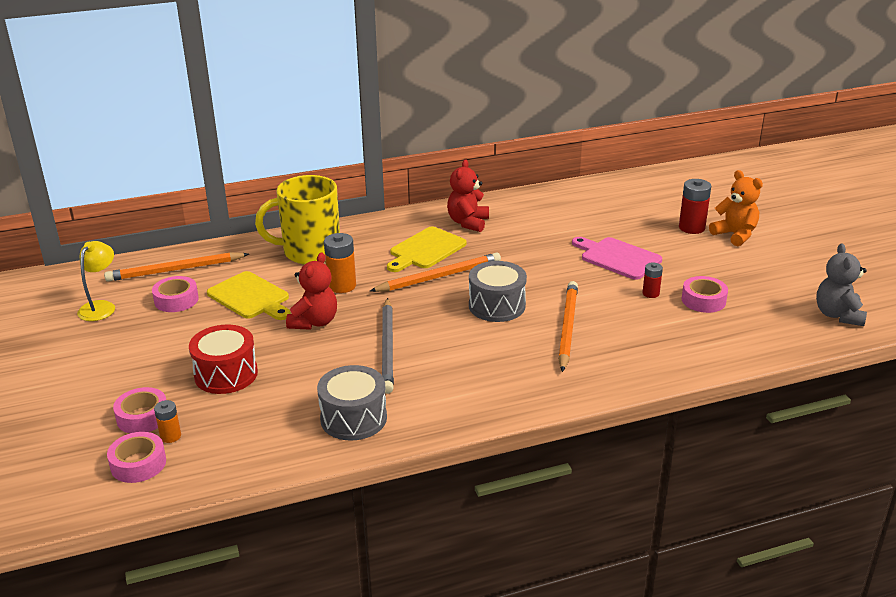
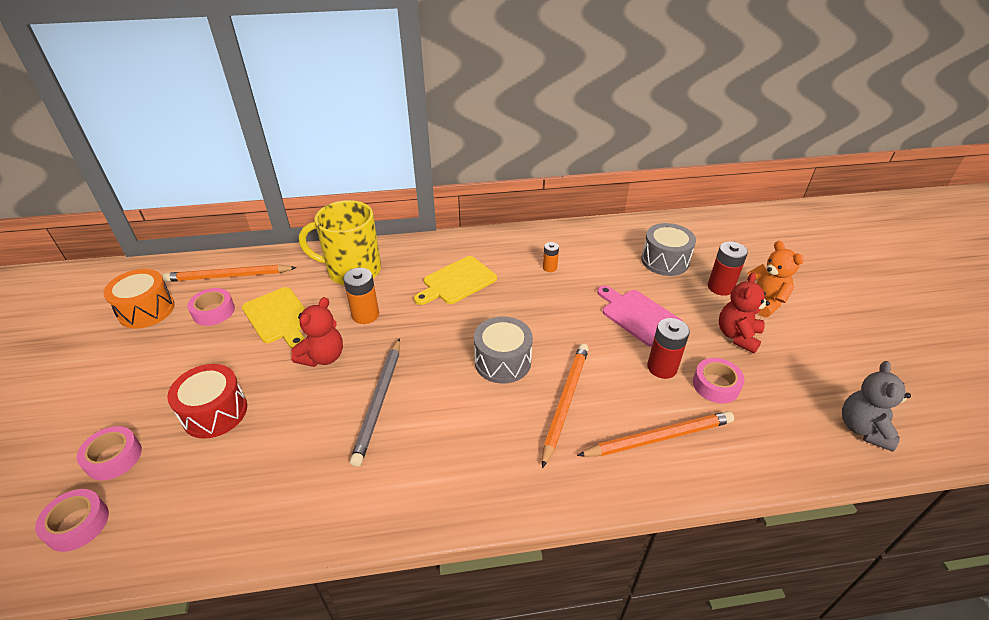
camera: 10 degrees right, 10 degrees up
(100, 307) = (146, 310): yellow lamp -> orange drum
(170, 436) = (126, 489): orange battery -> orange battery (549, 267)
(353, 418) = (310, 496): grey drum -> grey drum (665, 261)
(438, 276) = (458, 316): orange pencil -> orange pencil (658, 437)
(468, 223) = (506, 254): red teddy bear -> red teddy bear (737, 336)
(650, 293) = (662, 367): red battery -> red battery, size x1.71

